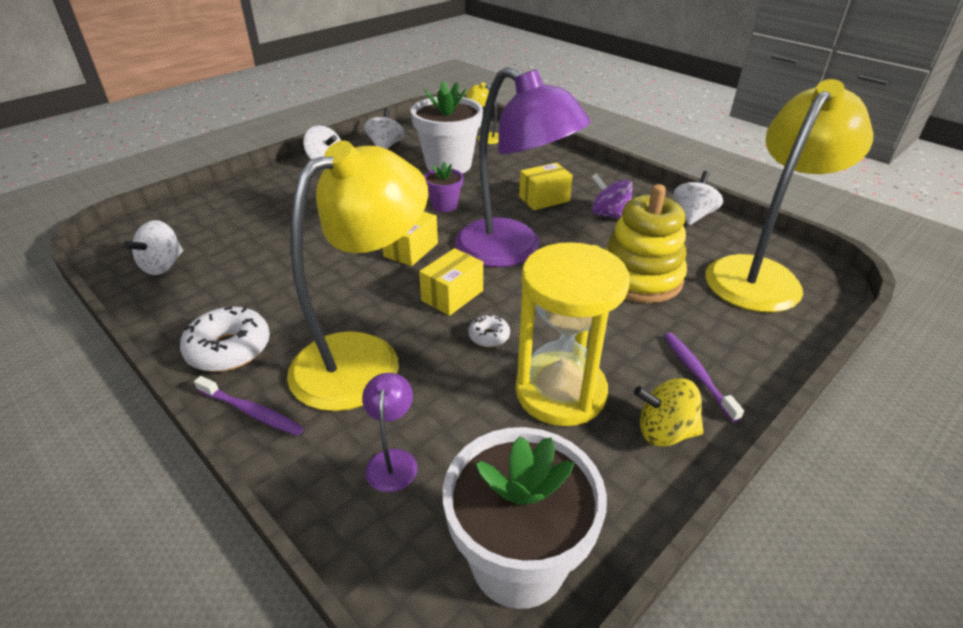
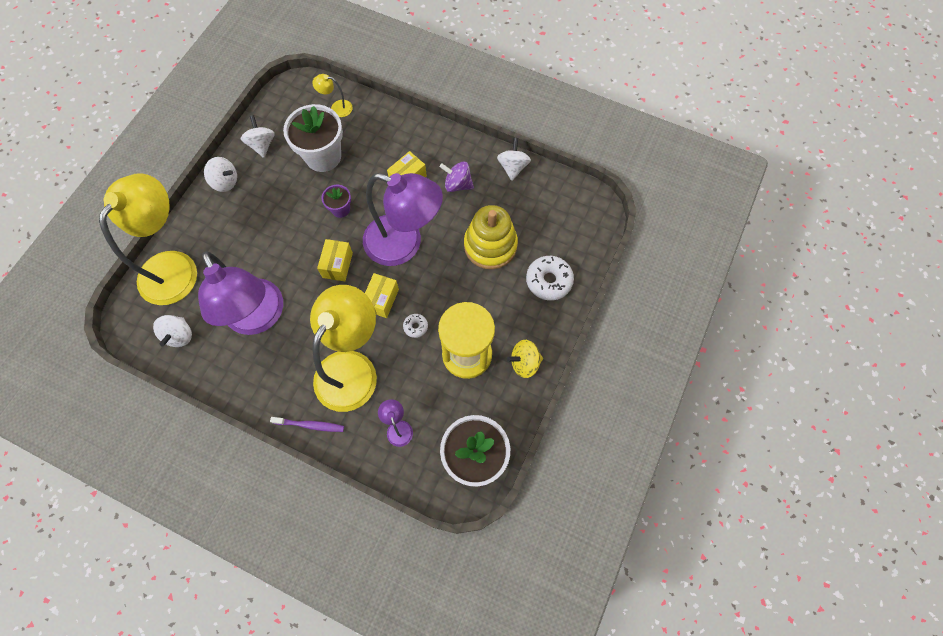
camera: 20 degrees left, 30 degrees up
(229, 349) = (270, 388): white donut -> white donut (549, 281)
(273, 274) = (259, 318): none -> purple lamp
(697, 375) = (535, 317): purple toothbrush -> none
(760, 274) = (561, 218): yellow lamp -> yellow lamp (174, 266)

